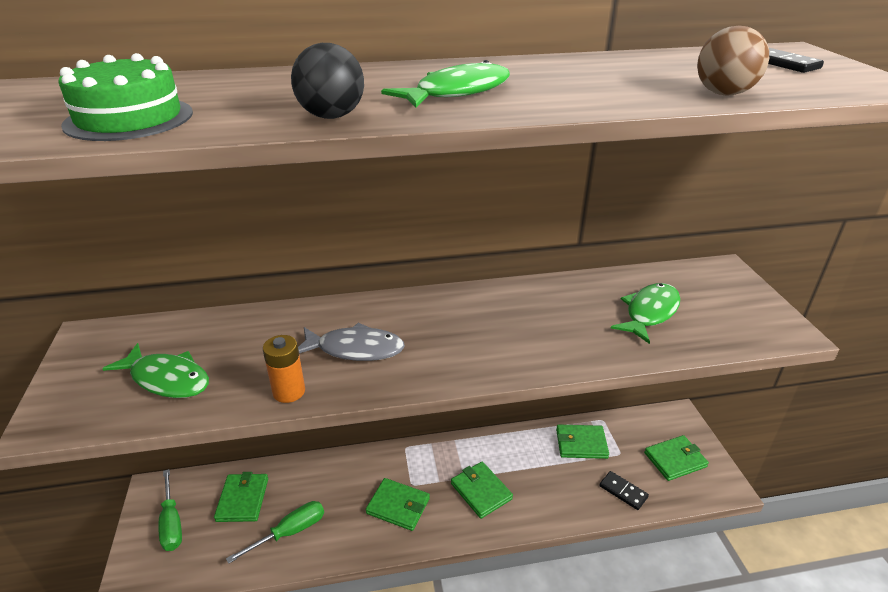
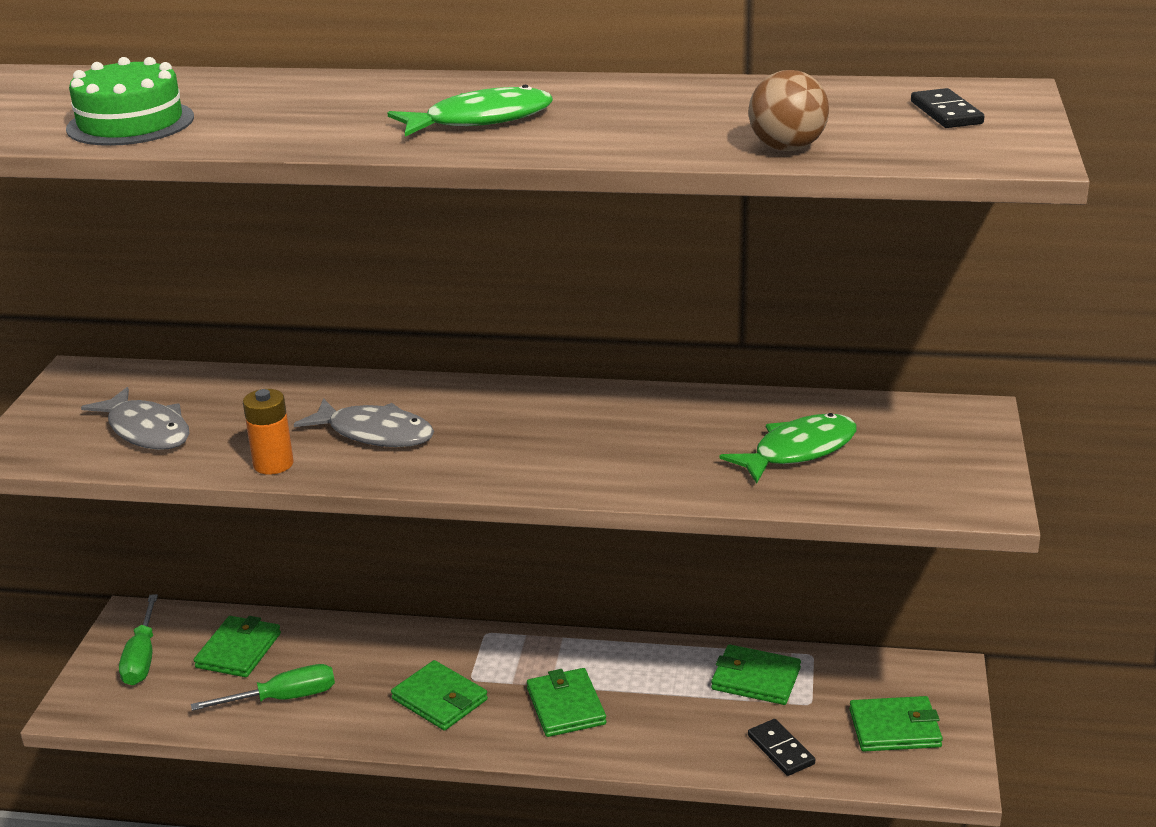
camera: 20 degrees right, 5 degrees down
(167, 379) = (147, 430): green fish -> grey fish
(331, 116) = (321, 138): black ball -> none

